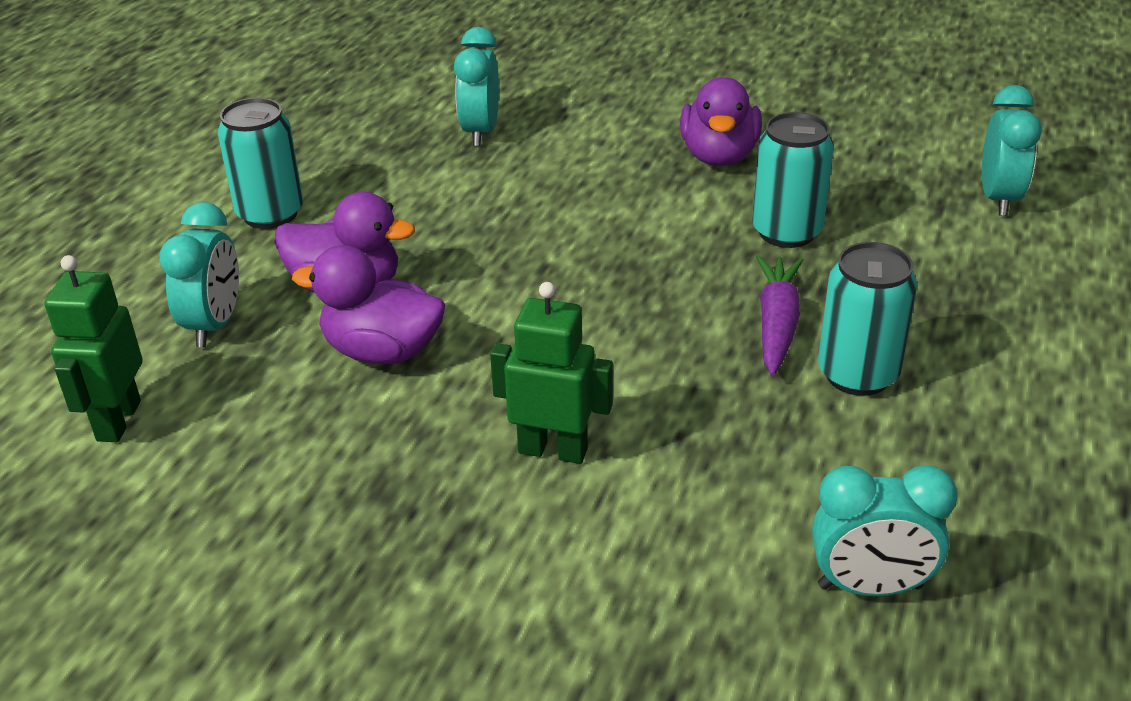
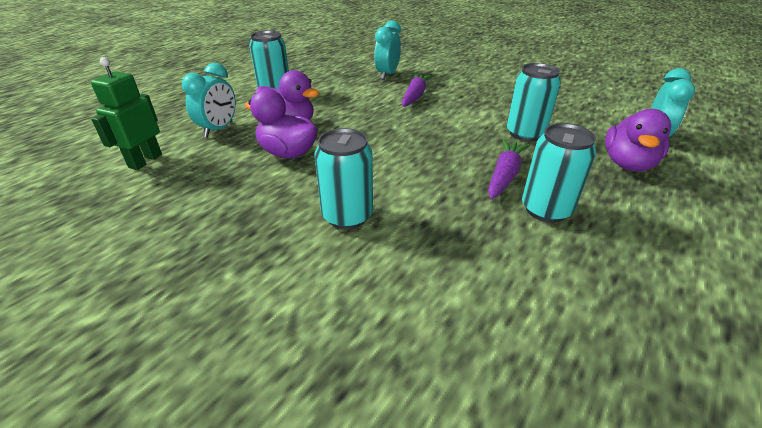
camera: 15 degrees right, 0 degrees up
(553, 450) = (347, 216): green robot -> turquoise can
(559, 178) = (415, 96): none -> purple carrot
(719, 156) = (500, 97): purple duck -> purple duck (627, 164)
(870, 587) = (516, 347): turquoise clock -> none

